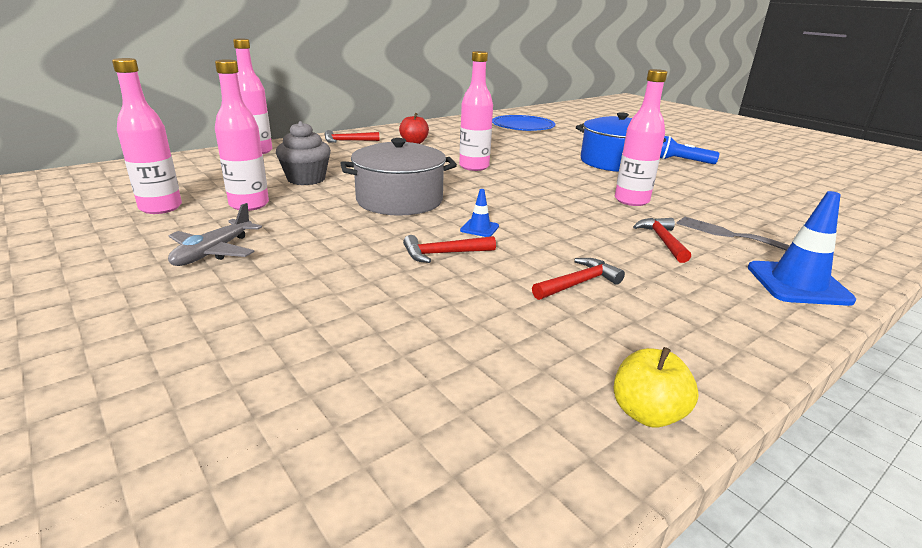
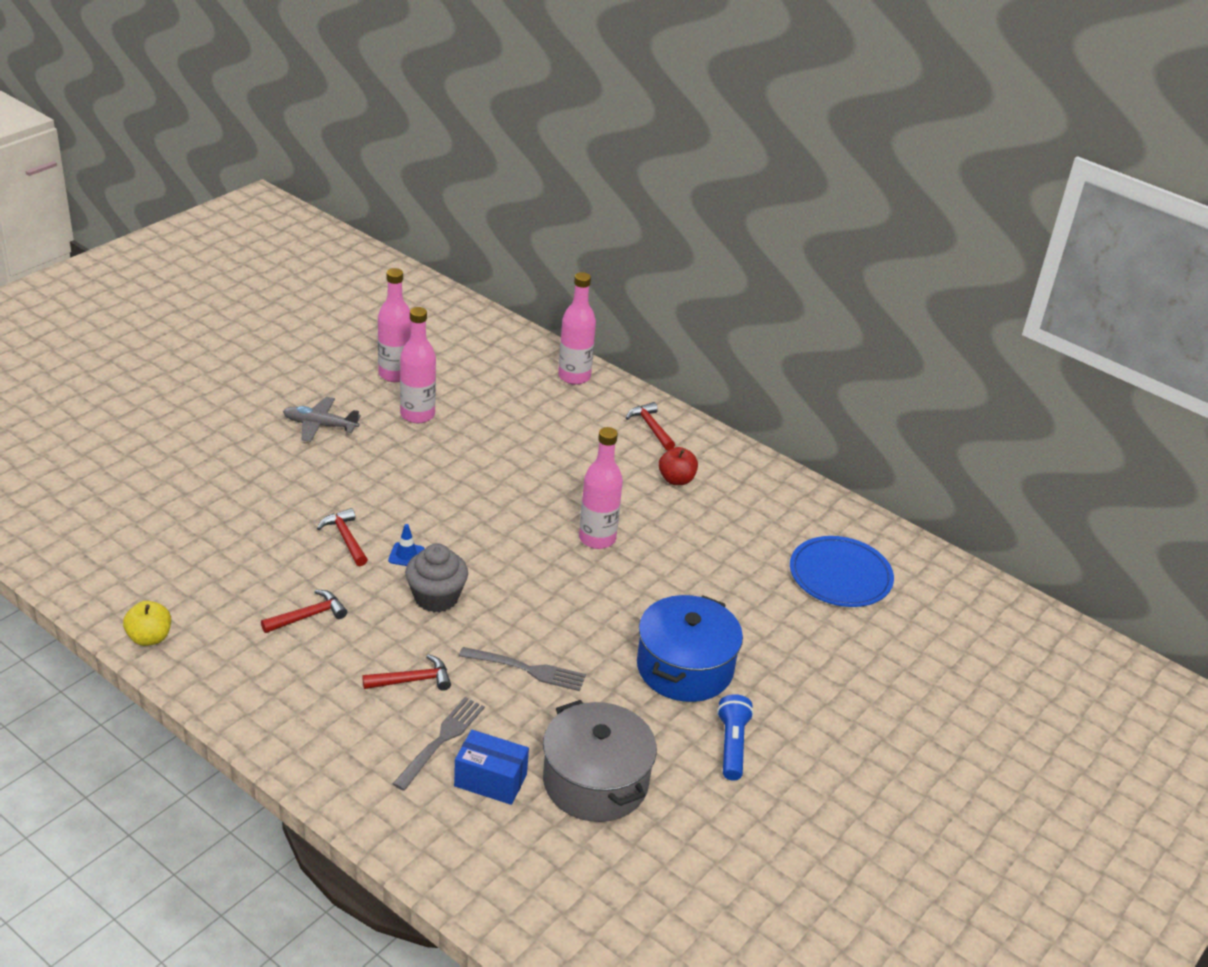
camera: 75 degrees right, 10 degrees up
(306, 179) = (498, 429): grey cupcake -> grey cupcake (436, 597)
(399, 200) = (461, 497): grey pot -> grey pot (595, 781)
(578, 283) = (308, 616): red hammer -> red hammer turned 75 degrees counterclockwise
(631, 200) = (527, 669): pink bottle -> grey fork
(768, 224) = (490, 780): none -> blue box
(798, 284) = (336, 761): blue traffic cone -> none

